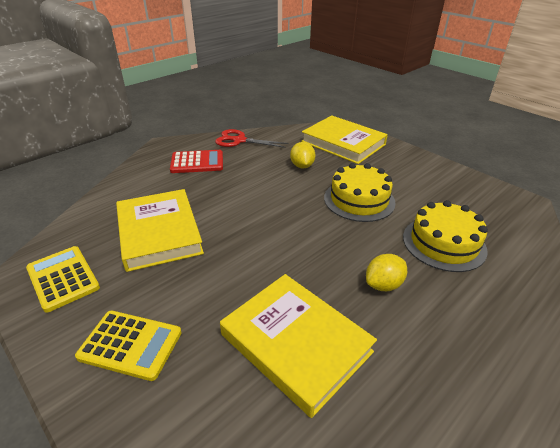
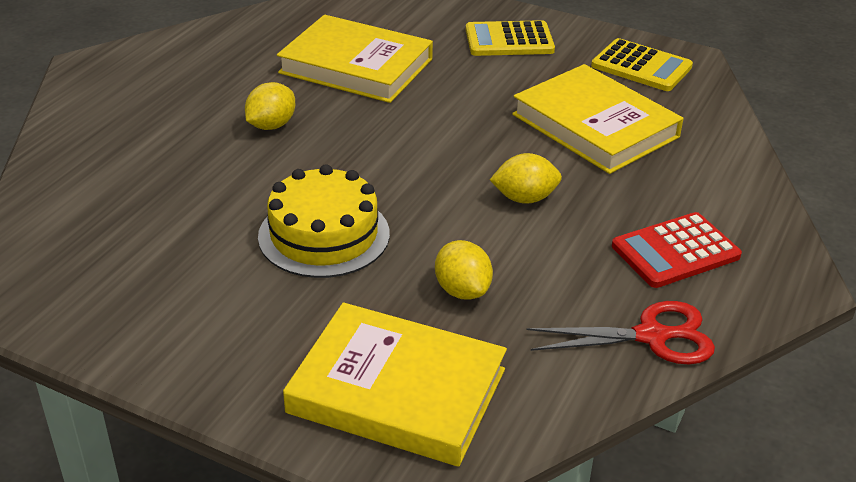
camera: 160 degrees right, 0 degrees up
(243, 197) = (524, 198): none -> yellow lemon
(444, 243) = (182, 189): yellow cake -> none

